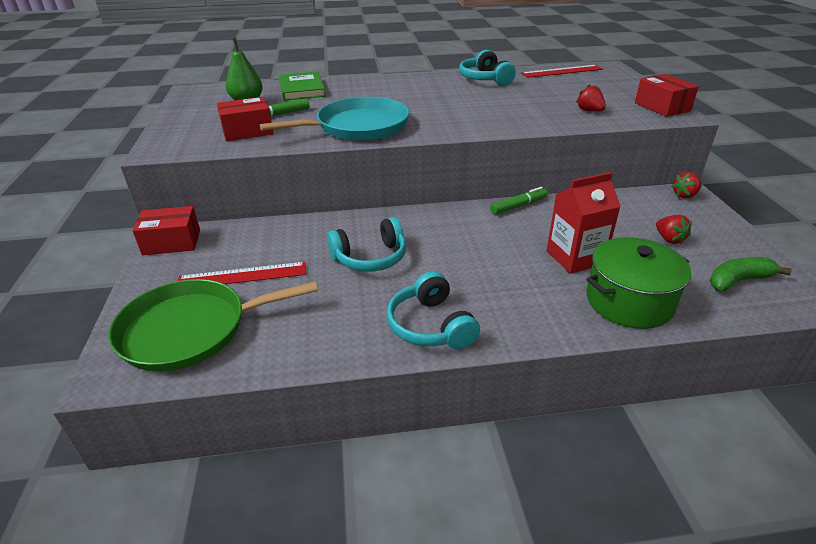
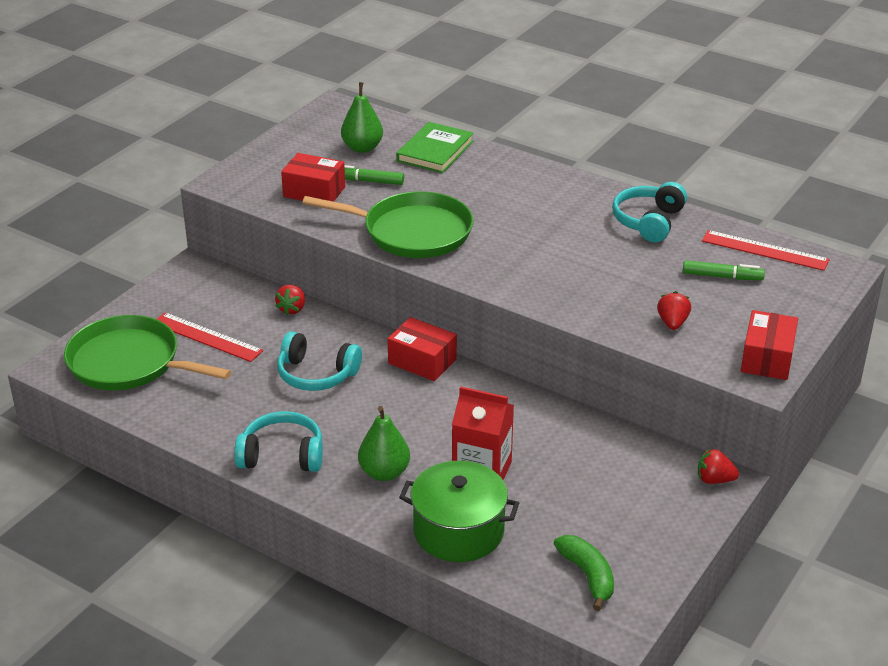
camera: 40 degrees right, 0 degrees up
(172, 242) = (191, 276): red box -> red box (422, 361)
(358, 127) = (412, 232): turquoise pan -> green pan
(430, 325) = (282, 455): turquoise headphones -> turquoise headphones turned 75 degrees clockwise
(518, 206) = (519, 396): green marker -> green marker (722, 276)
(520, 294) = (384, 472): none -> green pear
(669, 239) = (601, 508): red strawberry -> red strawberry (292, 309)
(738, 280) = (588, 576): green banana -> green banana turned 45 degrees clockwise

